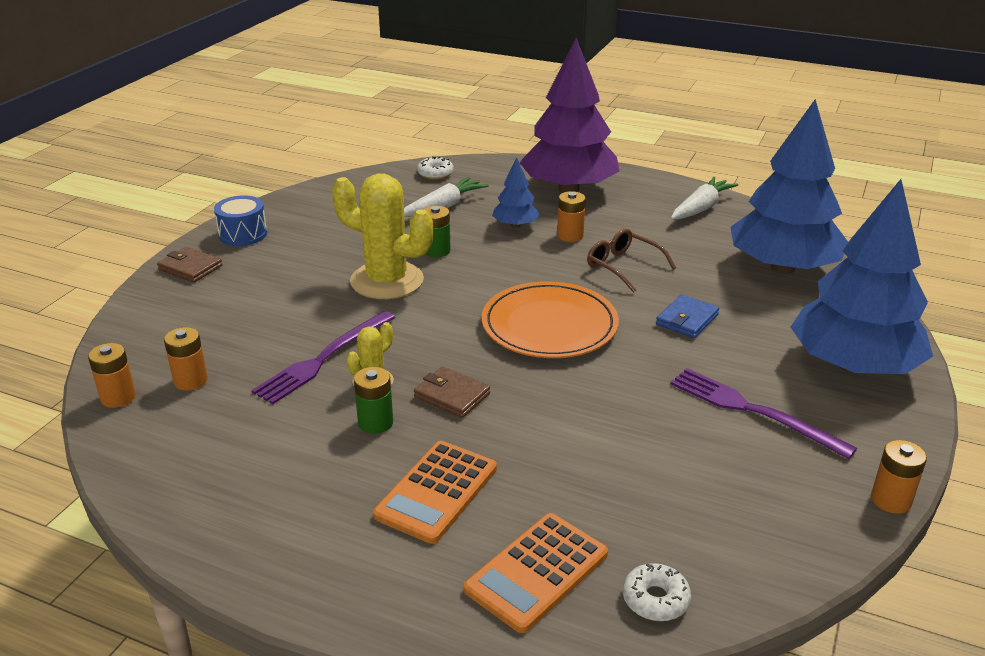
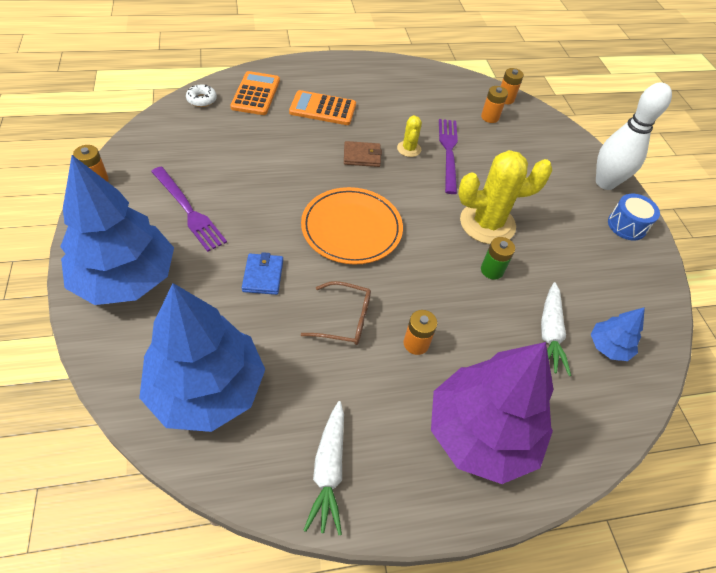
camera: 140 degrees right, 20 degrees up
(190, 268) = (605, 182): brown wallet -> white bowling pin
(375, 423) = (382, 128): green battery -> none
(435, 174) = (618, 389): white donut -> none
(436, 492) = (323, 109): orange calculator -> orange calculator turned 75 degrees counterclockwise
(515, 225) = (470, 336): blue tree -> blue tree (608, 347)
(753, 411) = (188, 210): purple fork -> purple fork turned 45 degrees clockwise

